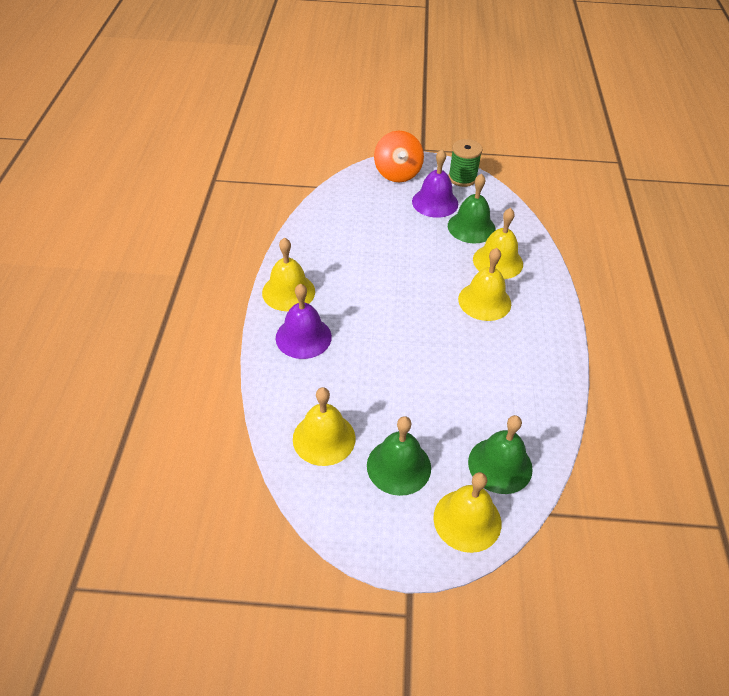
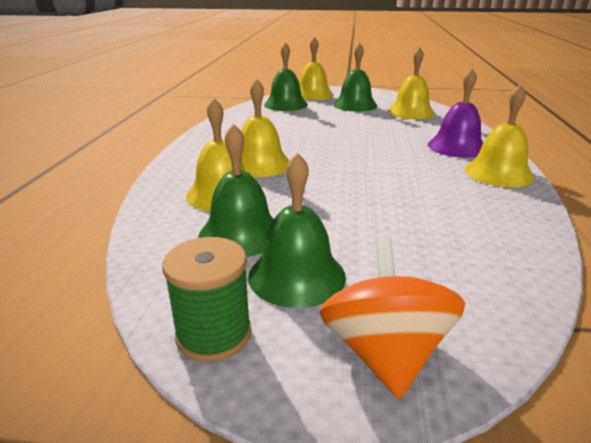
camera: 175 degrees left, 20 degrees down
(435, 202) = (297, 275): purple bell -> green bell

